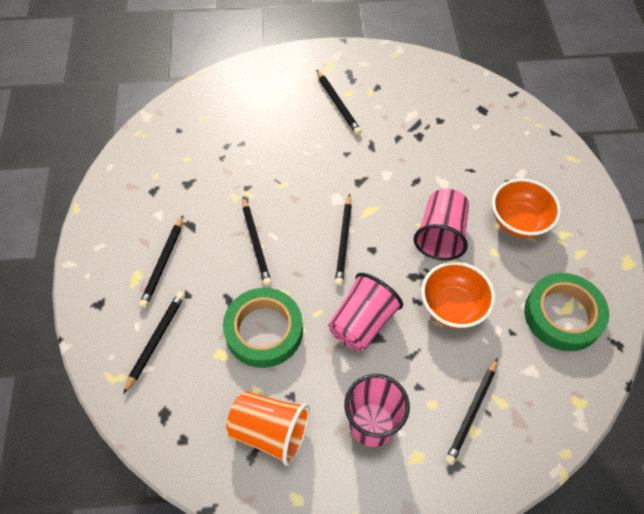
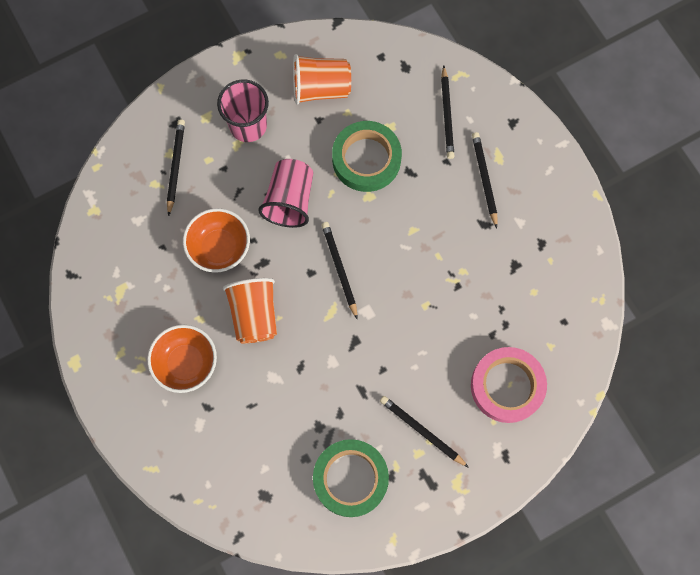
camera: 155 degrees right, 15 degrees up
(254, 107) = (507, 386): none -> pink tape
(256, 243) = (416, 233): black pencil -> none
(440, 235) = (254, 315): pink cup -> orange cup
(562, 315) = (123, 281): green tape -> green tape (350, 478)

